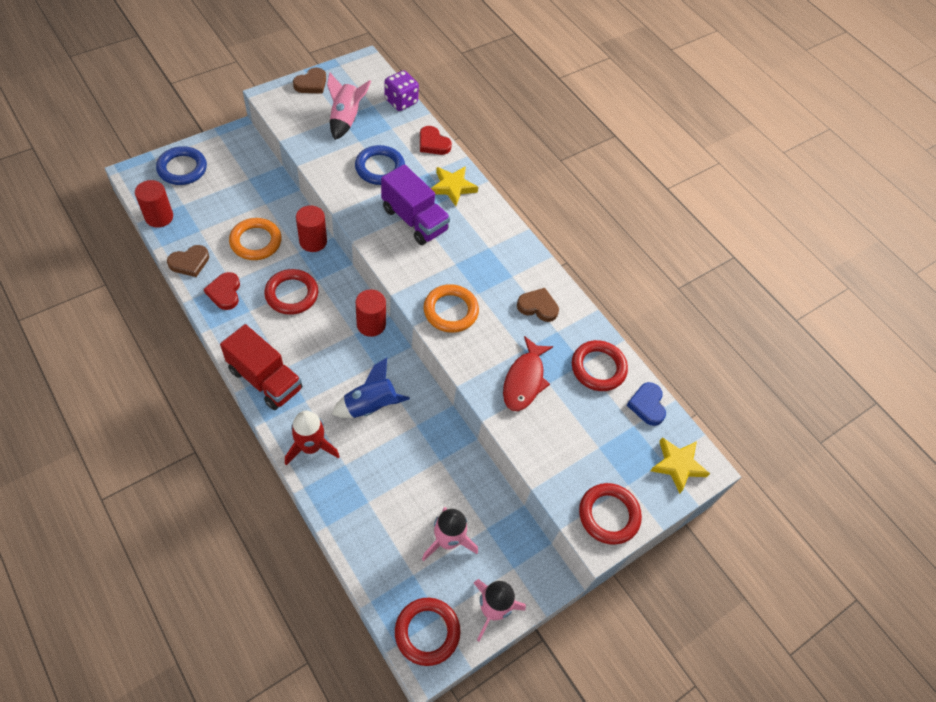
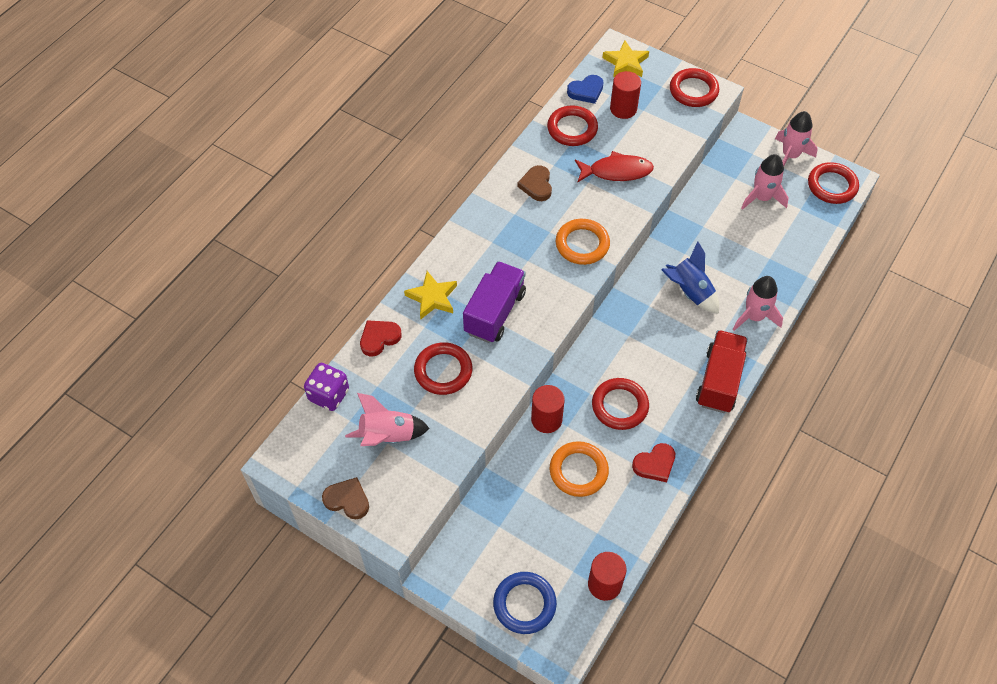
camera: 105 degrees left, 0 degrees up
(189, 262) = (641, 517): brown heart -> none
(311, 447) = (754, 316): red rocket -> pink rocket
(371, 324) = (611, 326): red cylinder -> red cylinder (623, 109)
(380, 168) = (443, 371): blue ring -> red ring
(433, 143) = (379, 338): red heart -> red heart turned 150 degrees counterclockwise

